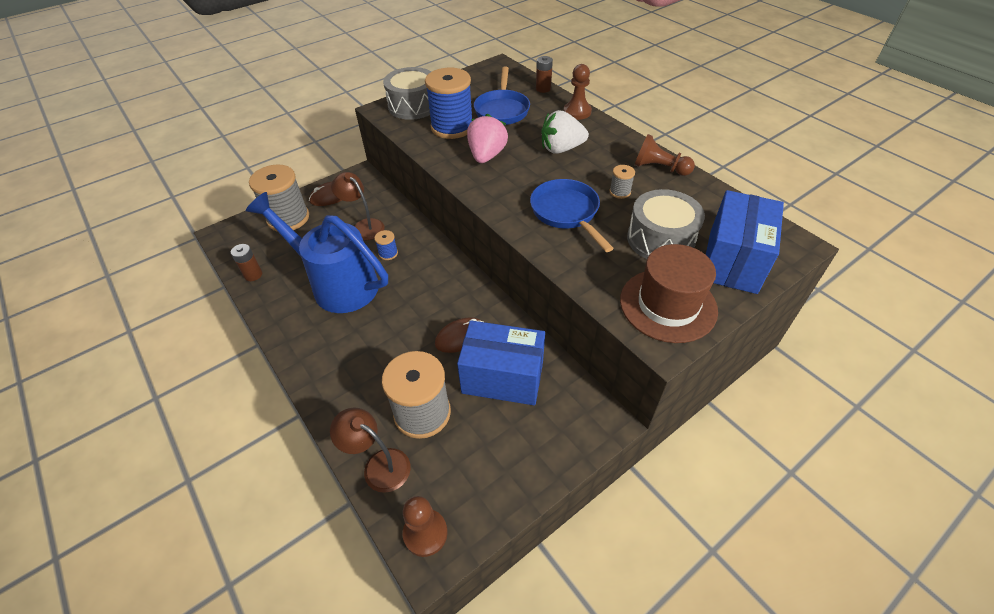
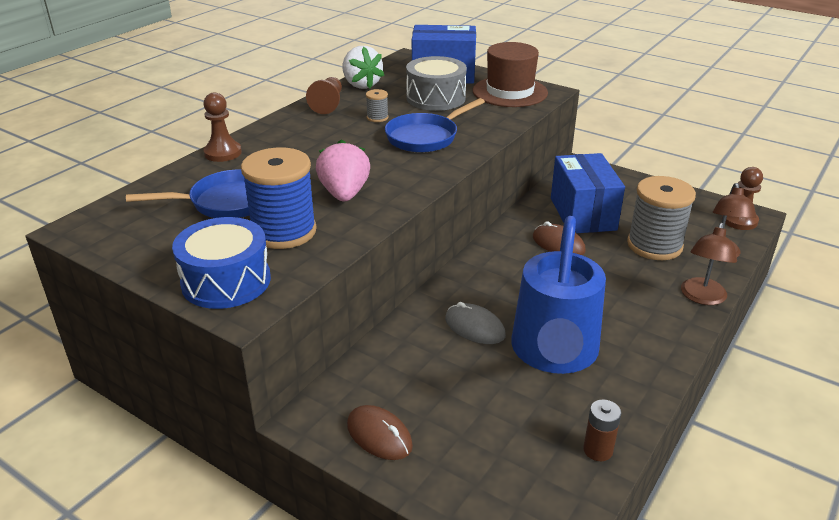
camera: 110 degrees left, 15 degrees down
(288, 218) = (458, 468): grey spool -> none
(363, 226) = (434, 369): brown lamp -> brown lamp (702, 297)
(388, 253) = (474, 327): blue spool -> grey mouse
(413, 106) = (226, 281): grey drum -> blue drum
(486, 156) = (344, 194): pink strawberry -> pink strawberry turned 90 degrees clockwise
(543, 89) = (160, 182): brown battery -> none
(561, 149) = (311, 152): white strawberry -> white strawberry (361, 85)

